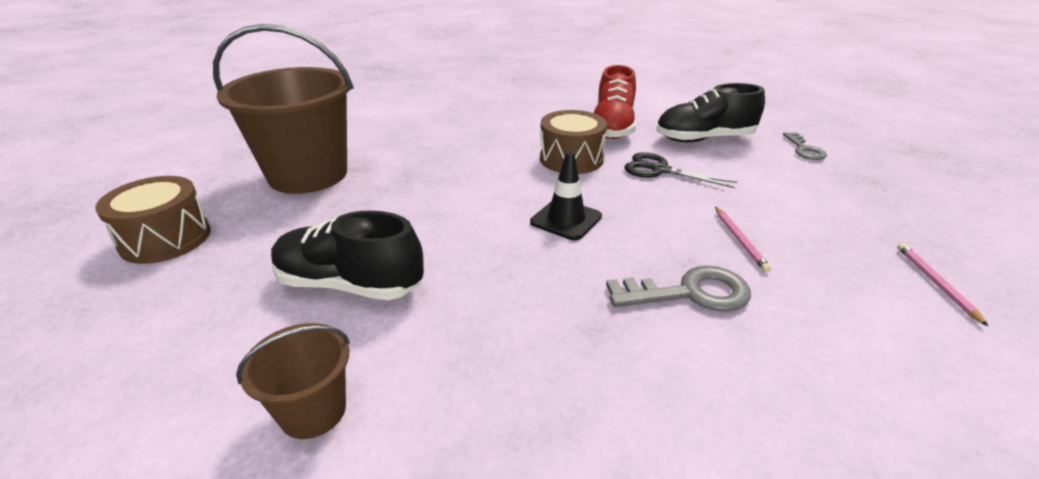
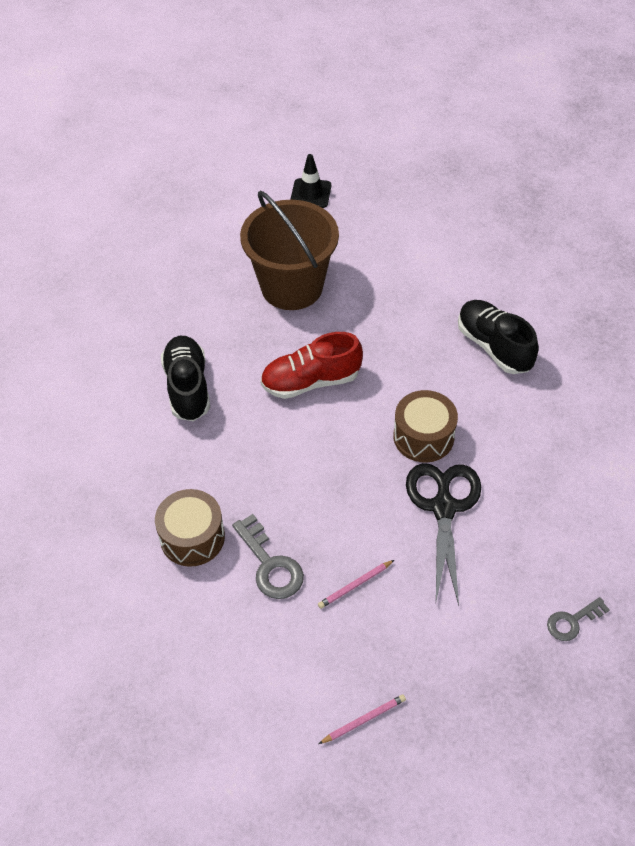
camera: 65 degrees right, 20 degrees up
(166, 239) = (181, 274): brown drum -> brown drum (192, 537)
(313, 411) = (97, 428): brown bucket -> none
(566, 219) = (321, 467): black traffic cone -> black traffic cone (311, 193)
(613, 127) = (515, 446): red shoe -> red shoe (311, 381)
(660, 170) = (443, 507): black scissors -> black scissors, size x1.55
(704, 139) = (539, 529): black shoe -> black shoe (494, 346)

